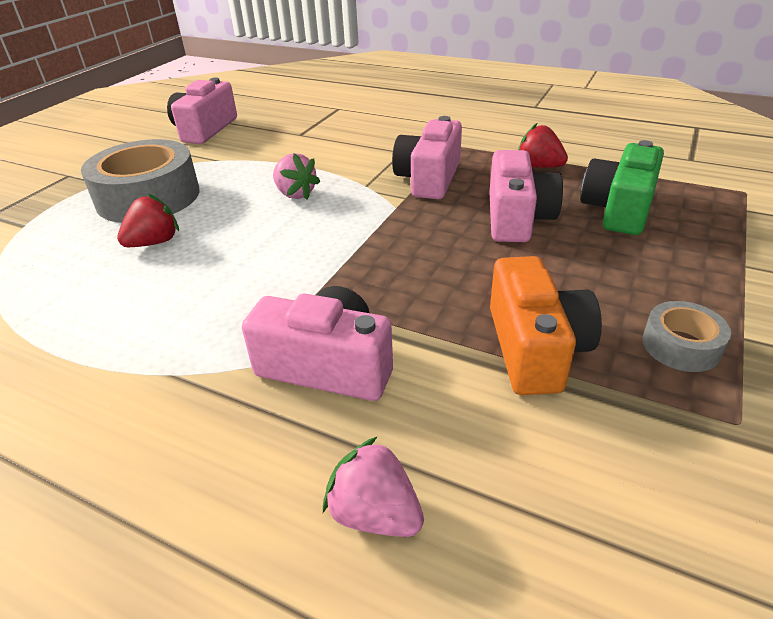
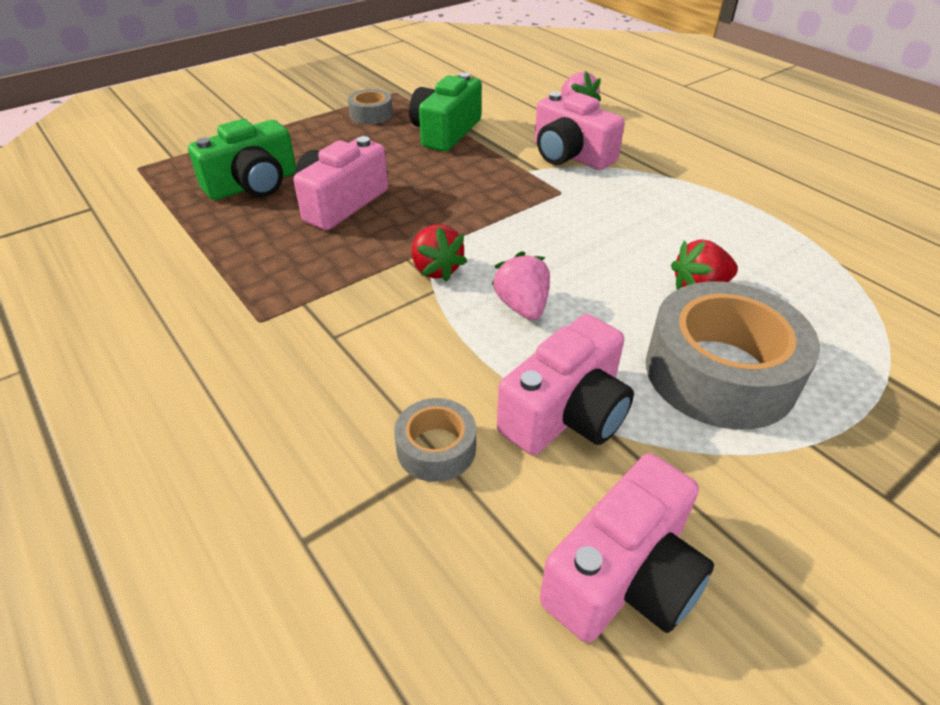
camera: 155 degrees left, 5 degrees up
(305, 135) = (436, 448): none -> grey tape
(429, 179) = (357, 274): pink camera -> pink camera (566, 413)
(535, 348) = (445, 132): orange camera -> green camera
(539, 166) = (230, 250): red strawberry -> red strawberry (436, 269)

